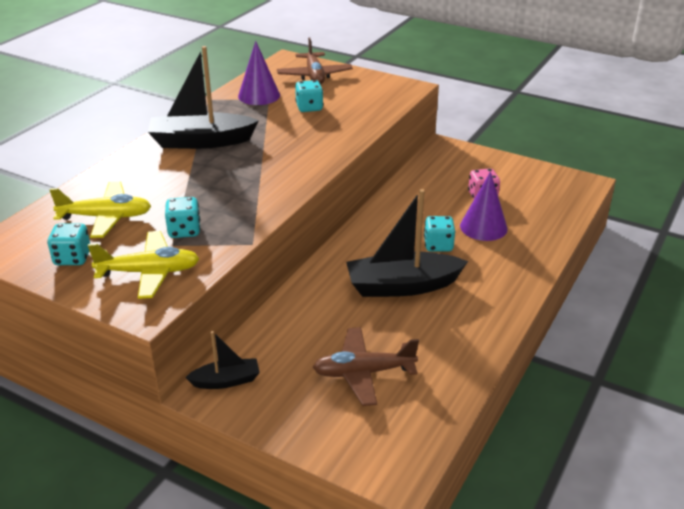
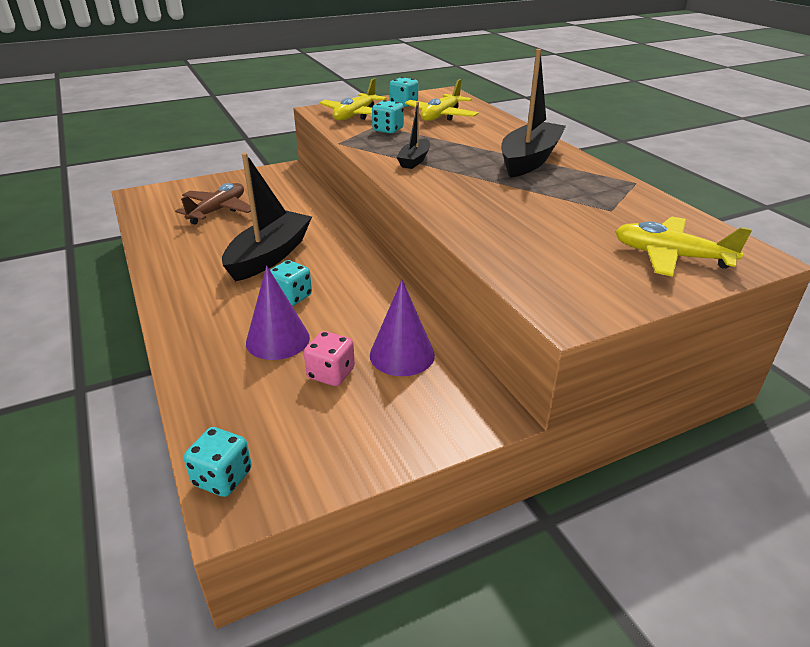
camera: 125 degrees right, 0 degrees up
(226, 381) = (285, 175): black boat -> black boat (414, 160)
(259, 95) = (625, 207): purple cone -> purple cone (402, 355)
(309, 108) = (560, 223): turquoise dice -> turquoise dice (223, 478)
(314, 76) = (670, 256): brown plane -> yellow plane

